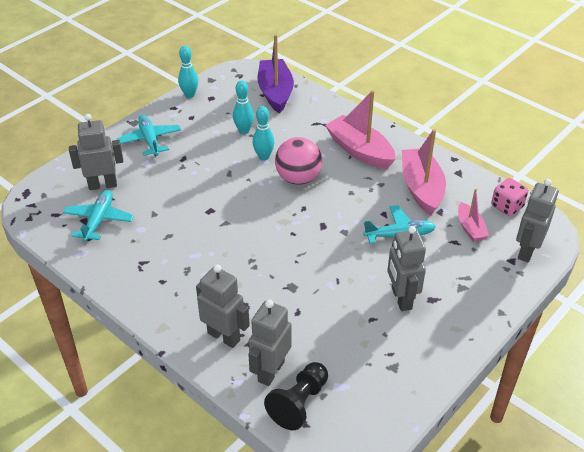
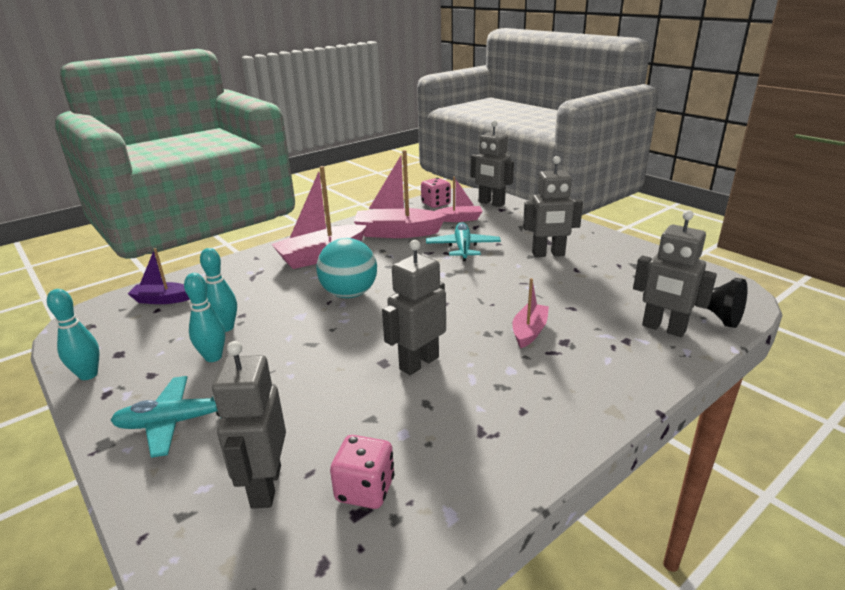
camera: 80 degrees left, 15 degrees down
(99, 220) = (365, 490): turquoise plane -> pink dice
(224, 336) = (619, 358): grey robot -> grey robot (418, 363)
(256, 284) = (529, 331): none -> pink boat
(263, 157) = (293, 315): turquoise bowling pin -> turquoise bowling pin (213, 357)
(275, 92) = (162, 300): purple boat -> purple boat, size x0.56
(298, 178) = (349, 294): pink ball -> turquoise ball

